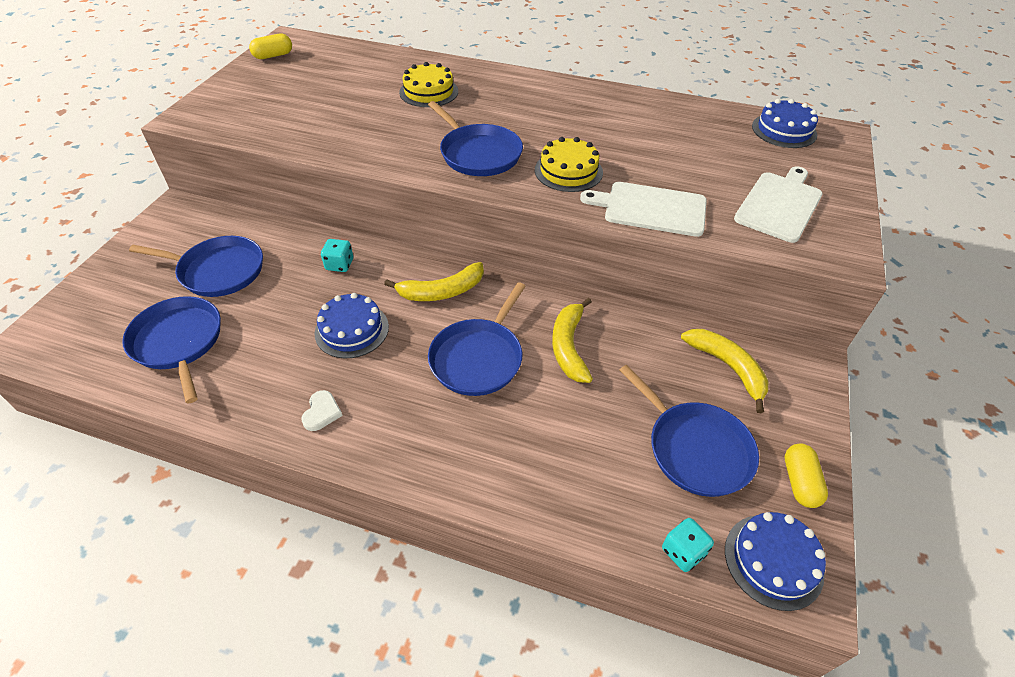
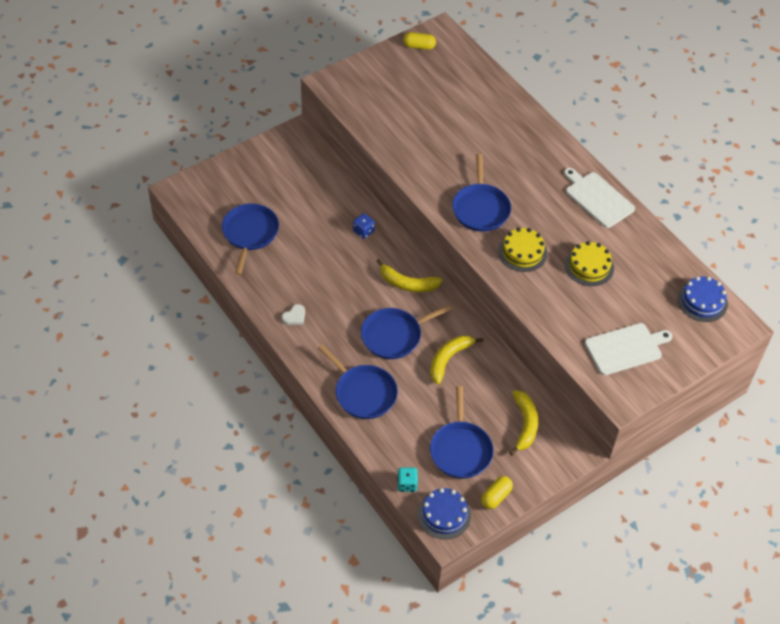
camera: 35 degrees right, 5 degrees up
(218, 271) = (294, 197): blue pan -> blue pan (363, 393)
(339, 265) = (363, 231): turquoise dice -> blue dice
(352, 330) = (341, 278): blue cake -> none
(429, 92) = (494, 137): yellow cake -> yellow cake (589, 266)
(651, 208) = (544, 306): white cutting board -> white cutting board (597, 198)

